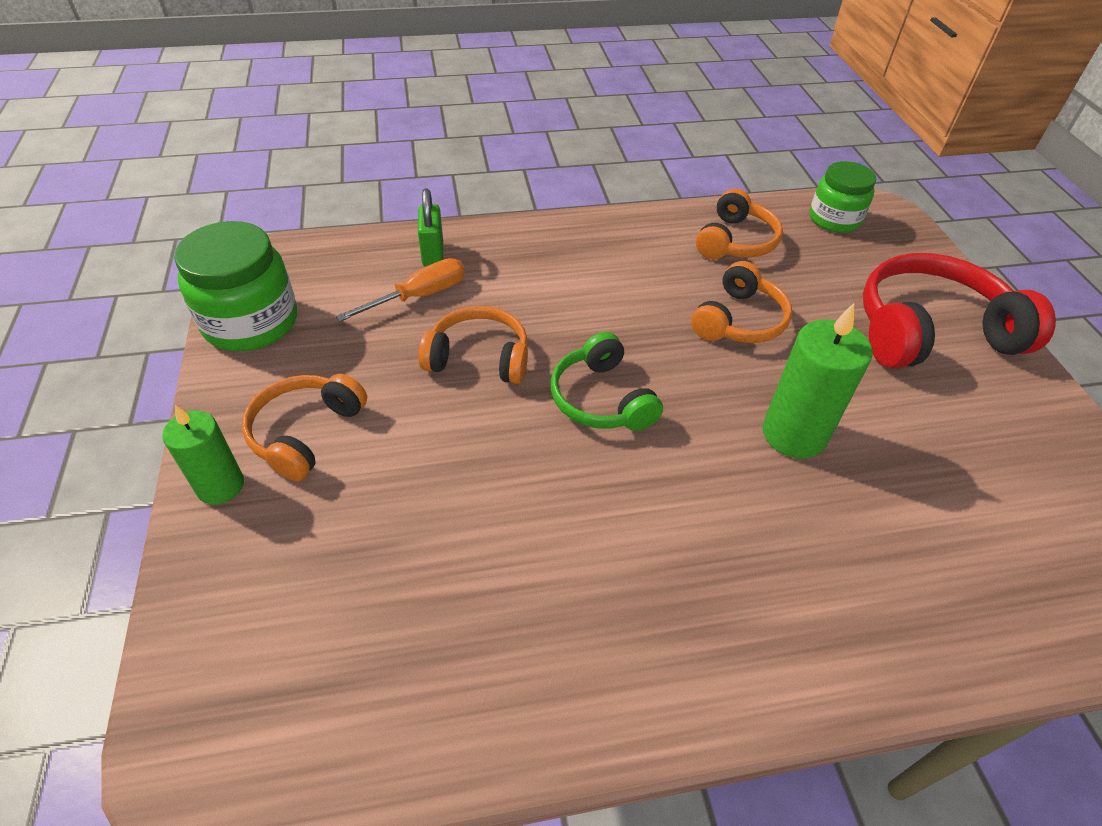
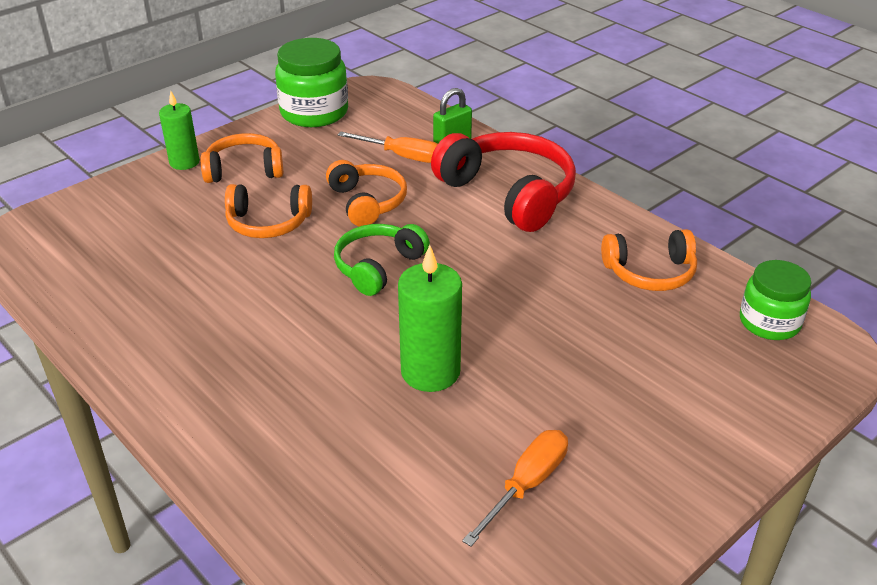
camera: 60 degrees right, 10 degrees down
(739, 320) = (540, 305): orange headphones -> orange headphones (268, 223)
(930, 331) = (659, 427): red headphones -> red headphones (509, 193)
(973, 440) = (526, 485): none -> orange screwdriver

